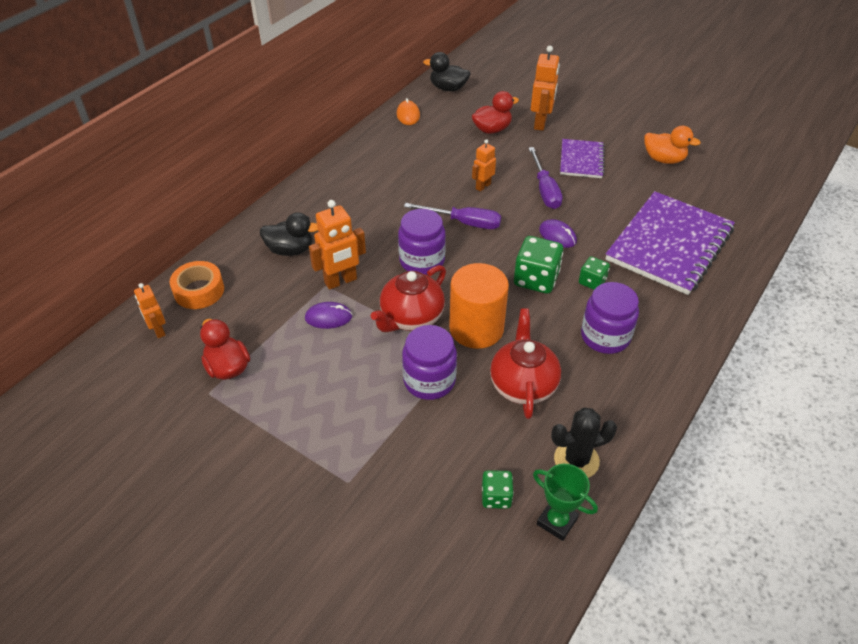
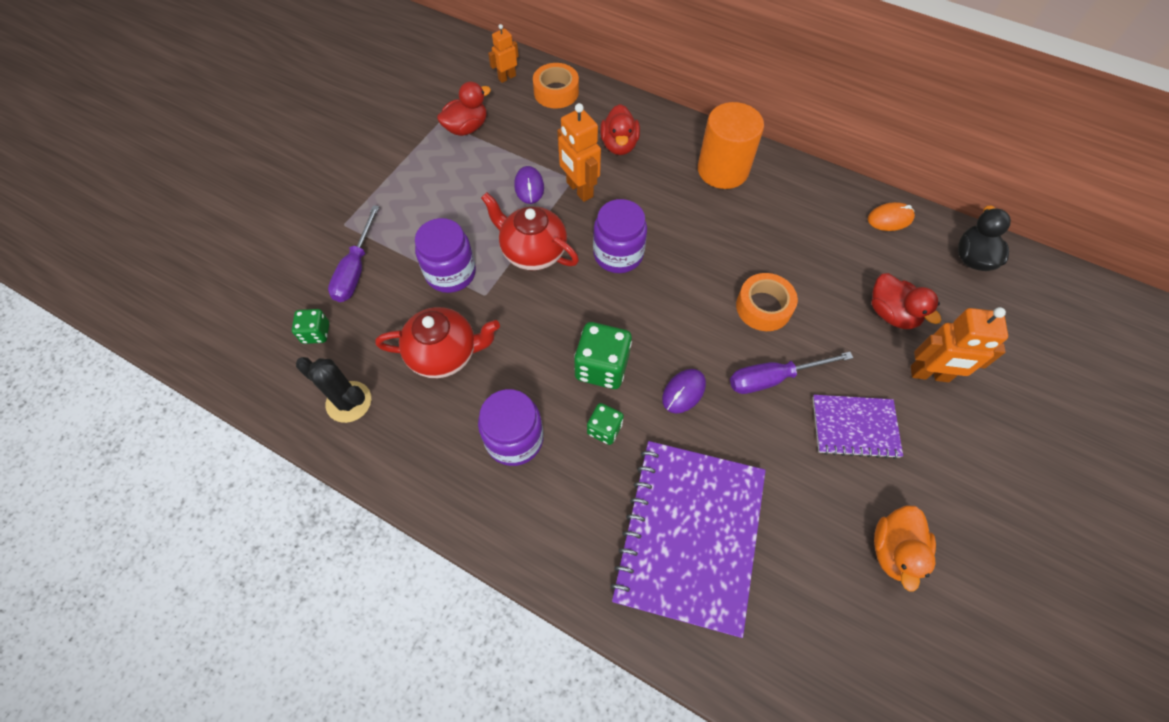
camera: 85 degrees right, 15 degrees up
(290, 250) = (619, 145): black duck -> red duck
(464, 223) = (689, 290): purple screwdriver -> purple screwdriver (356, 269)
(476, 328) = (520, 309): orange cylinder -> orange cylinder (722, 170)
(483, 186) = (763, 307): orange robot -> orange tape
(557, 521) = (284, 383): green trophy -> none
(576, 460) = (349, 402): black cactus -> black cactus turned 45 degrees counterclockwise
(669, 245) = (689, 535): purple notebook -> purple notebook turned 75 degrees clockwise

